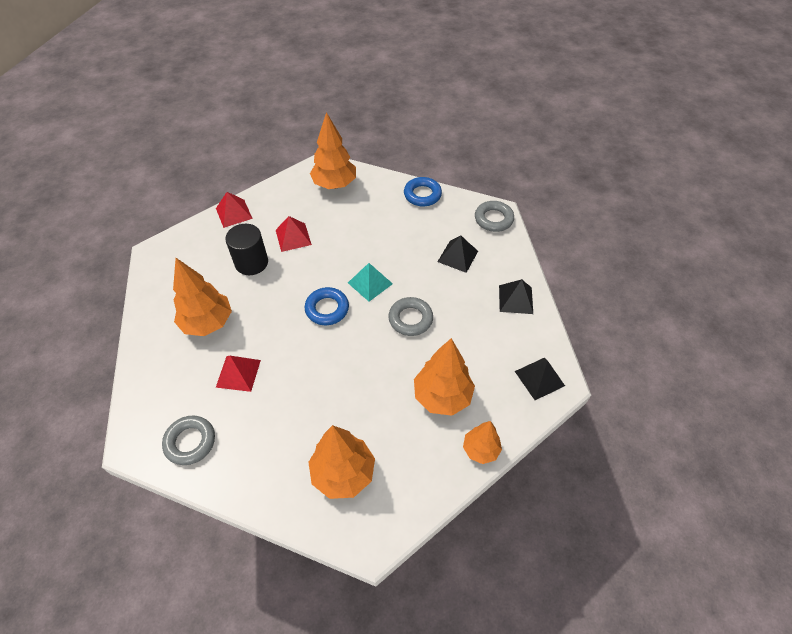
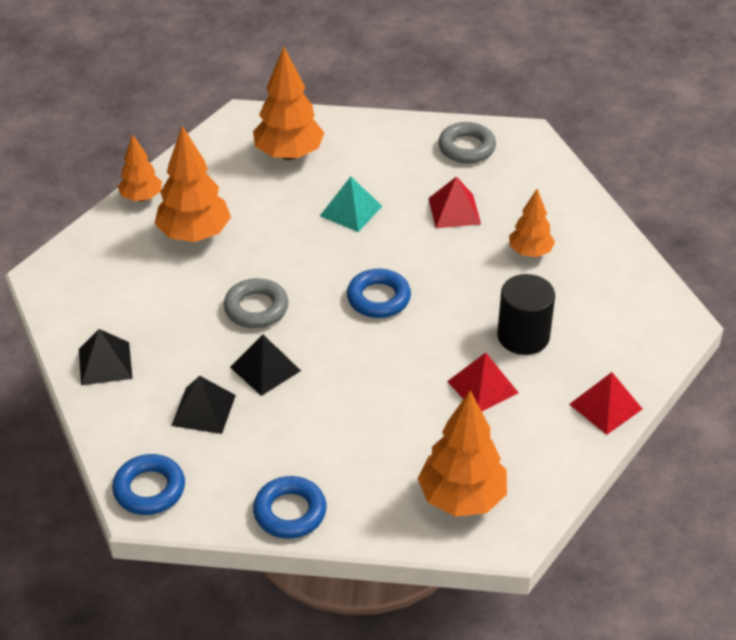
camera: 165 degrees right, 10 degrees down
(208, 323) = (530, 252): orange tree -> orange tree, size x0.60
(370, 283) = (331, 343): turquoise pyramid -> turquoise pyramid (351, 211)
(493, 219) = (149, 489): grey ring -> blue ring
(539, 378) = (71, 274): black pyramid -> black pyramid (265, 369)

